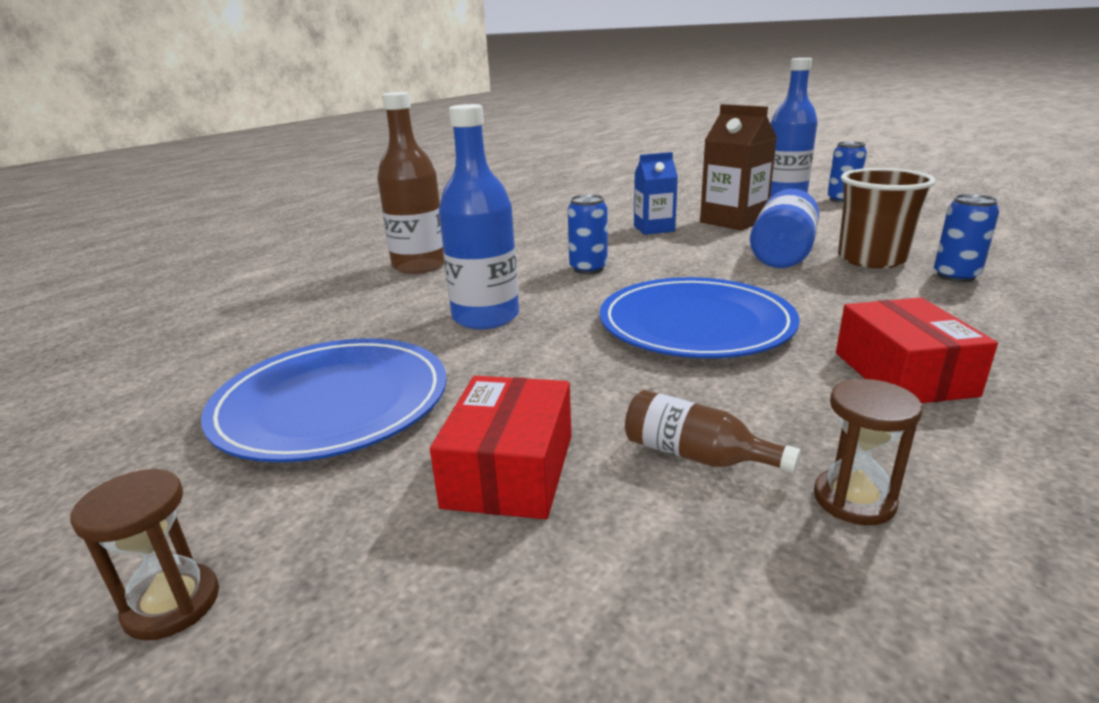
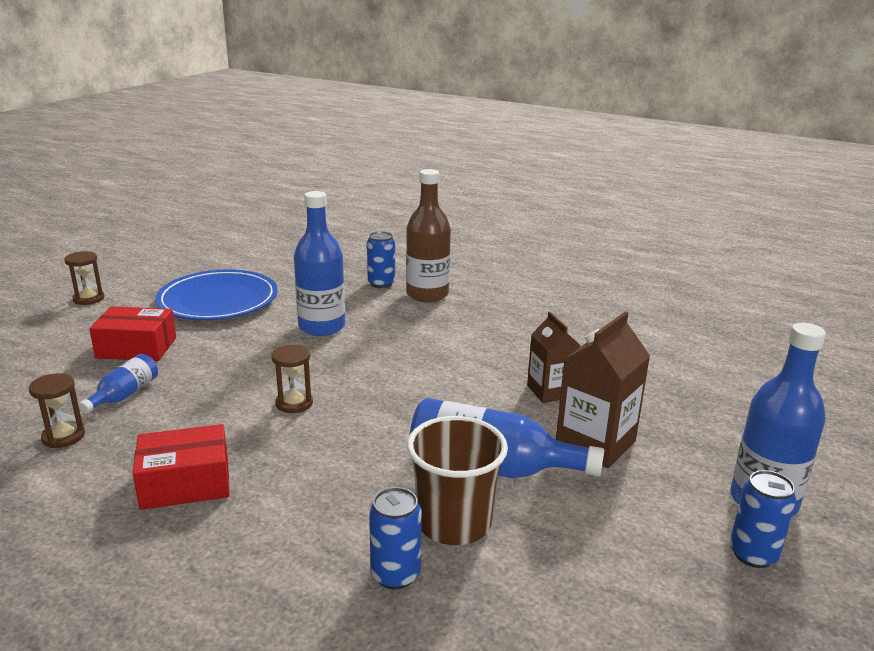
camera: 80 degrees right, 0 degrees up
(588, 269) = (420, 359): blue can -> blue can (381, 283)
(654, 229) = (550, 391): blue carton -> brown carton
(695, 324) = (294, 403): blue plate -> brown hourglass
(696, 456) = (124, 395): brown bottle -> blue bottle

